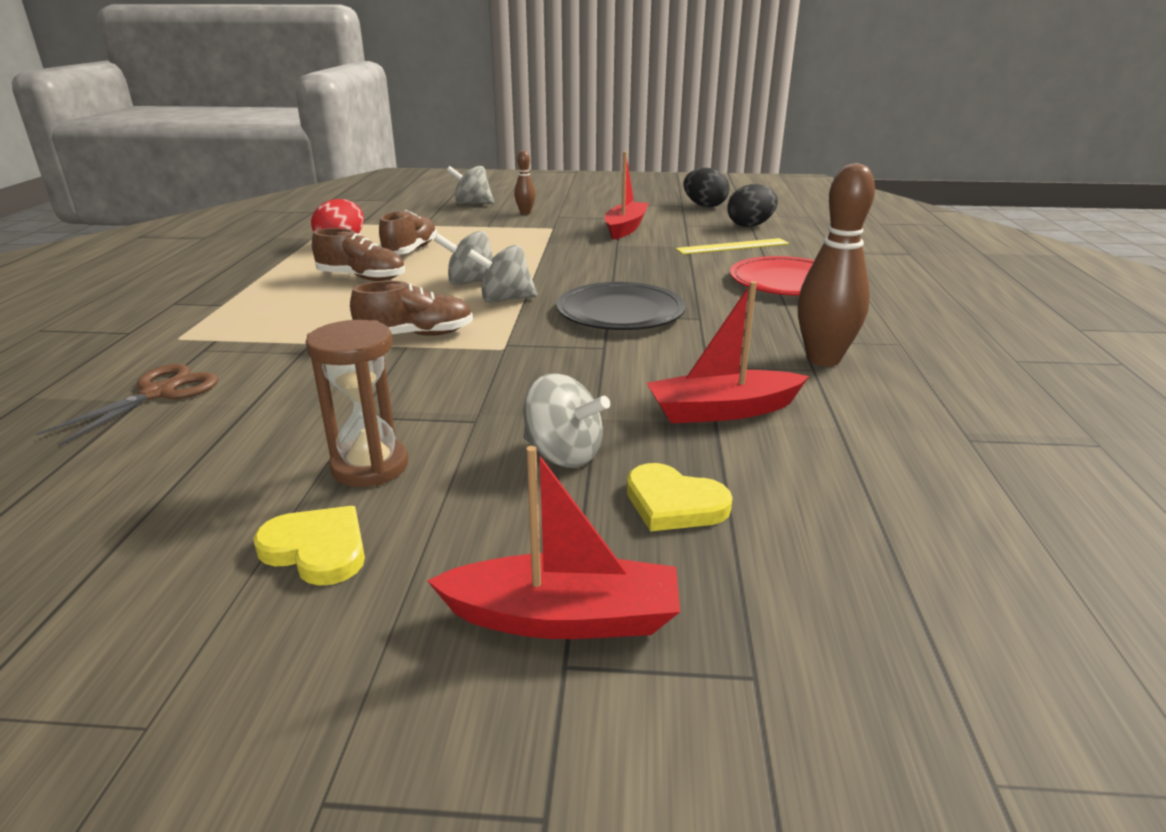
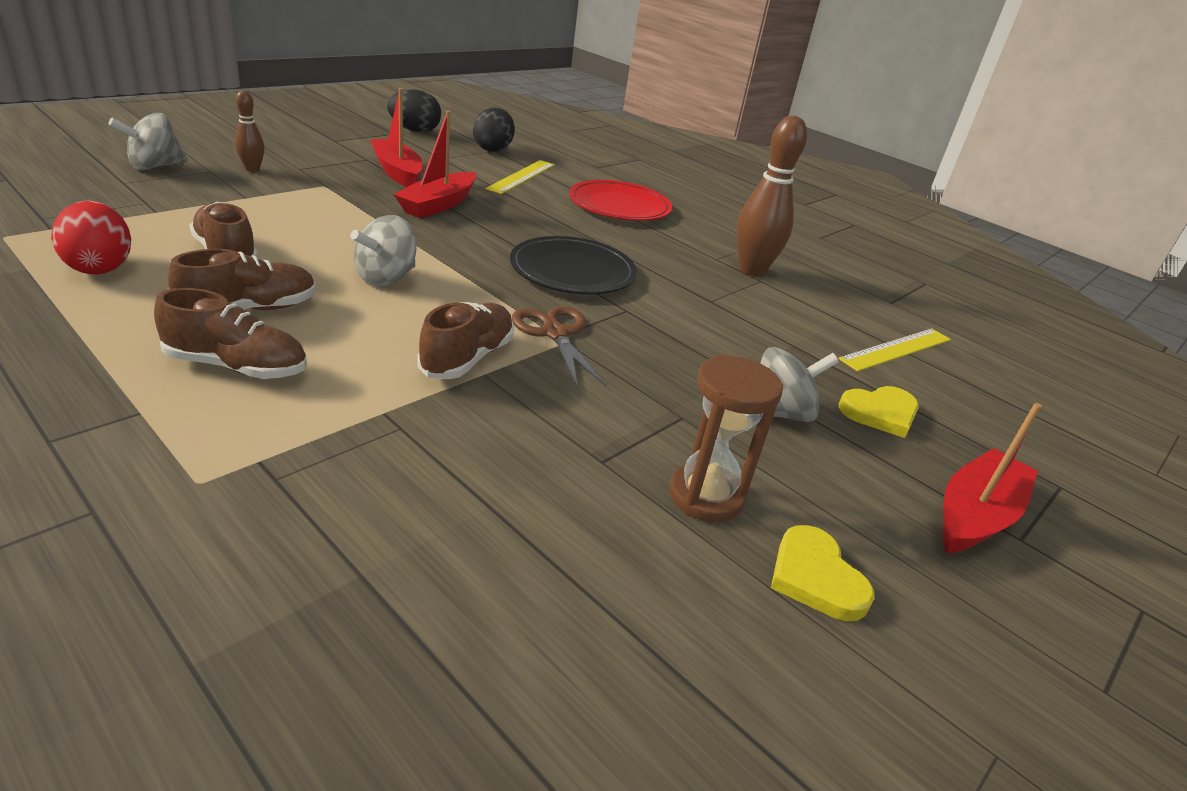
camera: 55 degrees left, 5 degrees up
(159, 393) = (362, 553): brown scissors -> brown scissors (555, 333)
(297, 300) = (237, 367): none -> brown shoe
(317, 549) = (815, 577): yellow heart -> yellow heart turned 90 degrees counterclockwise
(505, 299) = (460, 288): grey spinning top -> none
(722, 410) = (781, 334): red boat -> red boat (438, 205)
(851, 474) = (896, 349): none -> yellow ruler

